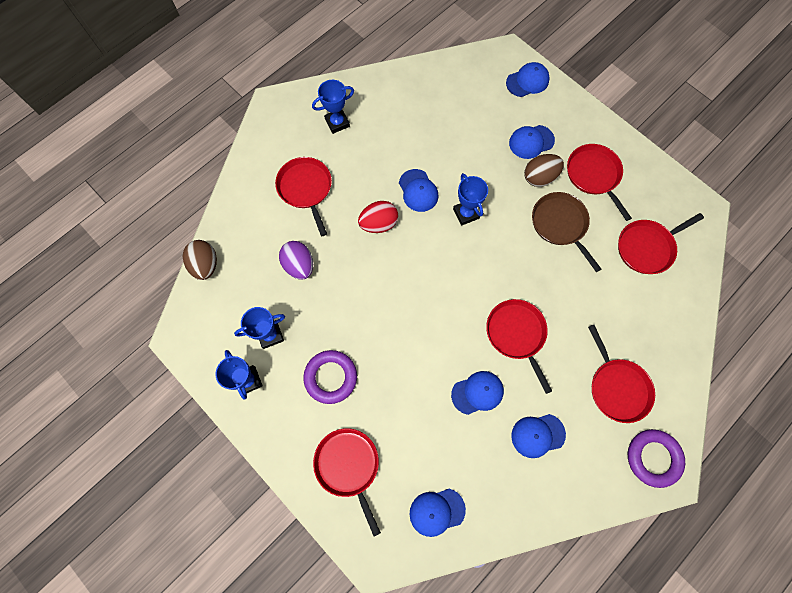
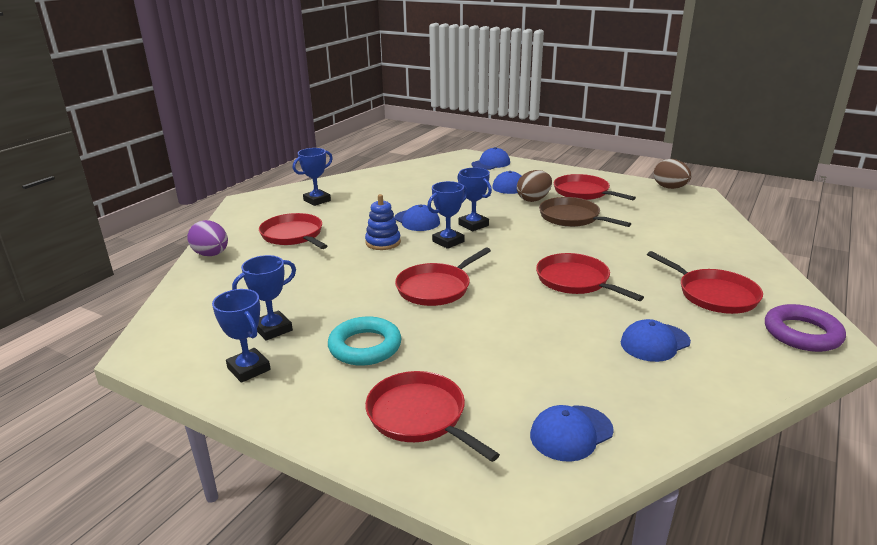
camera: 15 degrees left, 45 degrees down
(205, 265) = (177, 295): brown egg -> brown egg (670, 188)
(299, 265) = (298, 278): purple egg -> purple egg (211, 254)
(331, 377) = (365, 346): purple ring -> turquoise ring
(379, 224) = (383, 242): red egg -> blue stacking toy
(434, 238) = (448, 241): none -> blue trophy
(477, 392) = (559, 325): blue cap -> none
(647, 247) = (665, 217): red pan -> red pan (436, 288)

